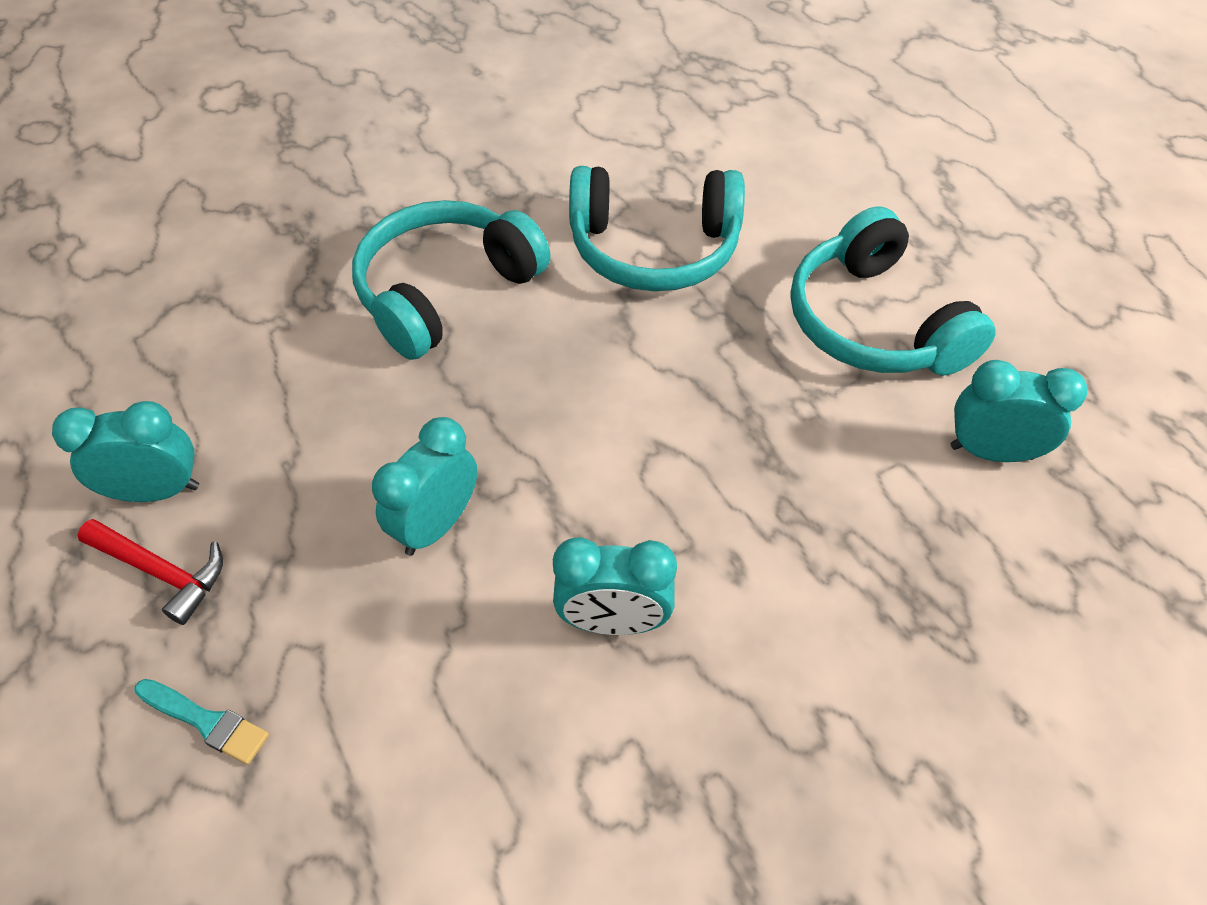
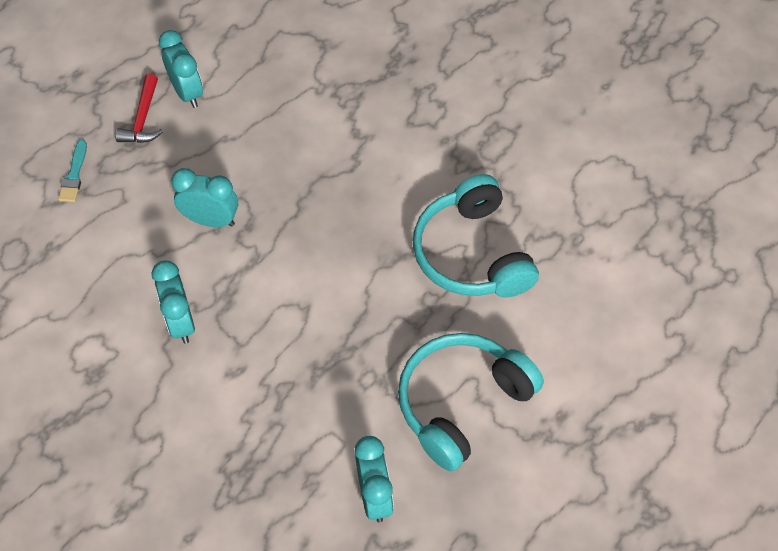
camera: 70 degrees right, 5 degrees up
(446, 291) = (380, 156): turquoise headphones -> none

